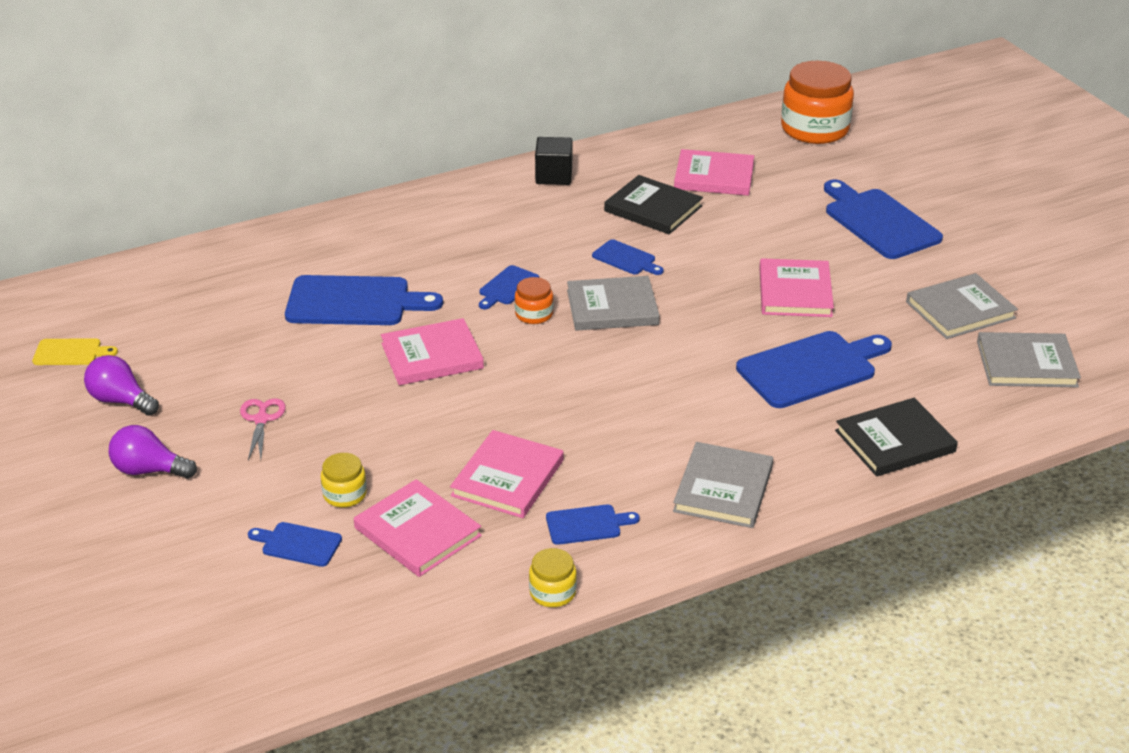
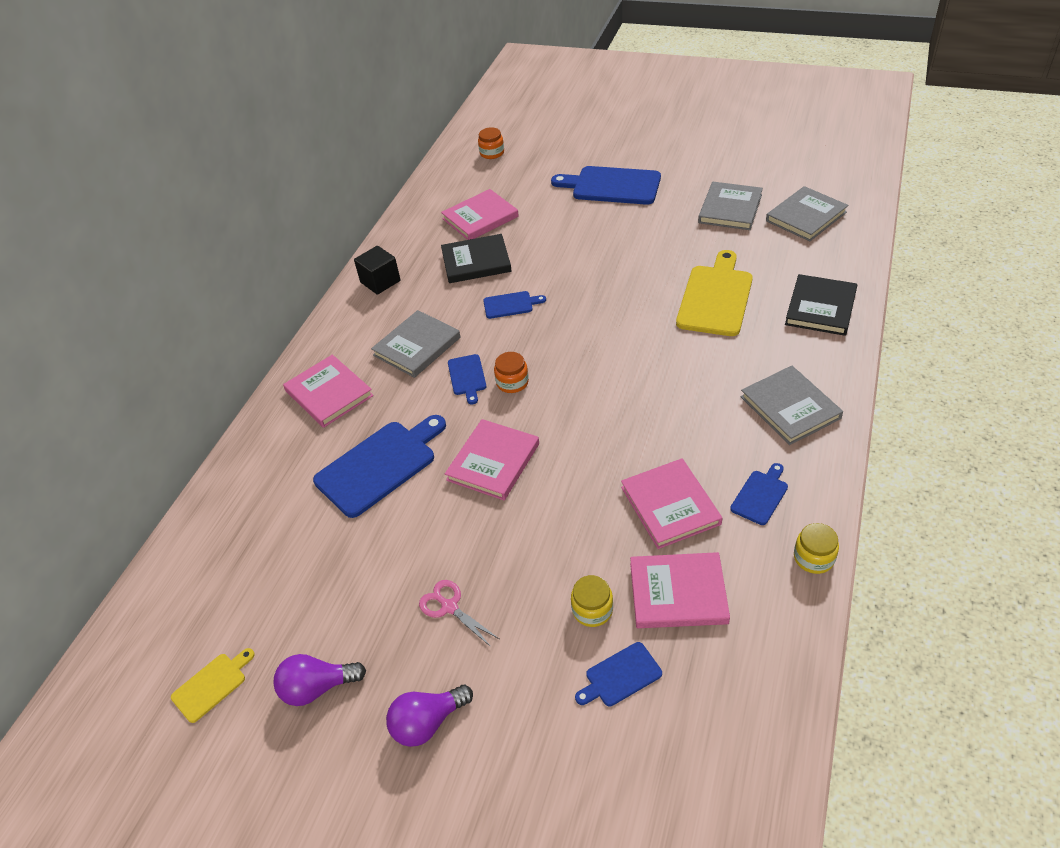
camera: 40 degrees left, 10 degrees up
(612, 307) = (552, 342): grey book -> grey book (417, 346)
(795, 292) = (635, 257): pink book -> pink book (329, 393)
(811, 368) = (715, 297): blue cutting board -> yellow cutting board
(814, 129) = (492, 153): orange jar -> orange jar, size x0.47

